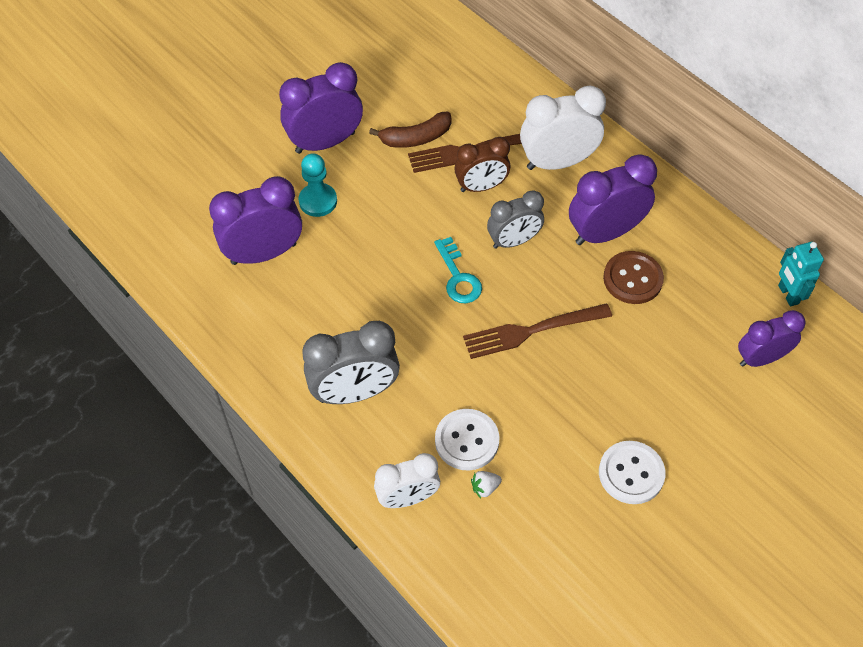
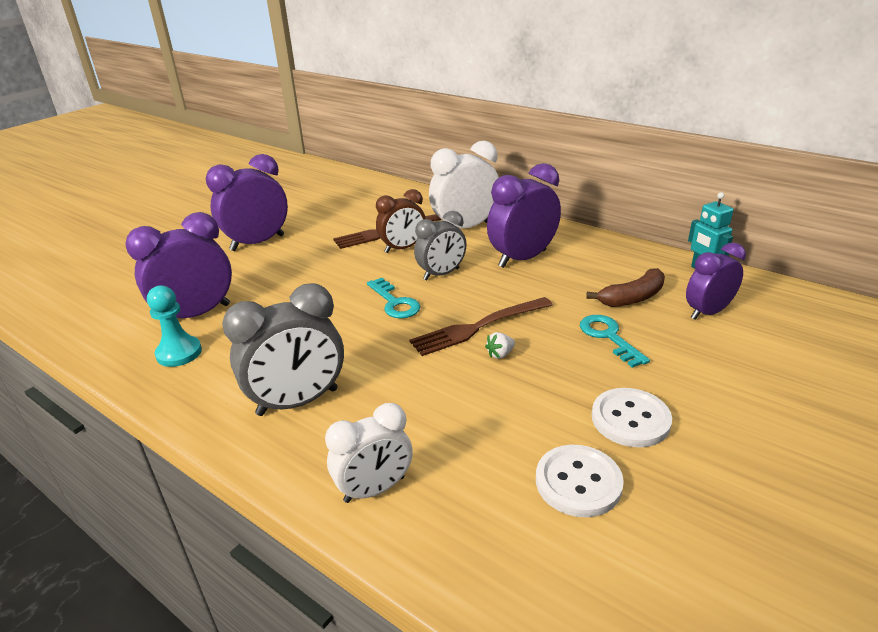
camera: 10 degrees left, 25 degrees down
(318, 201) = (251, 275): turquoise pawn -> turquoise pawn (179, 353)
(416, 138) = (339, 231): brown banana -> brown banana (632, 298)
(467, 440) = (434, 422): white button -> white button (578, 482)
(485, 487) = (468, 462): white strawberry -> white strawberry (500, 354)
(632, 279) = (560, 281): brown button -> none
(650, 371) = (608, 337): none -> turquoise key

